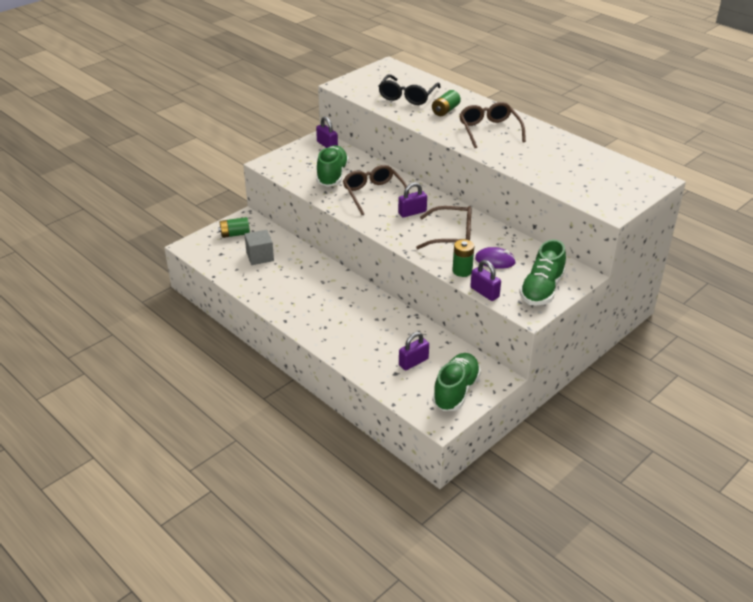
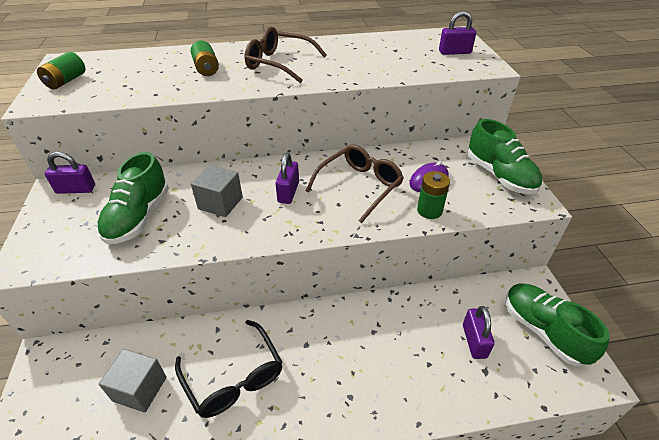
camera: 55 degrees left, 5 degrees up
(235, 234) = (58, 392): green battery -> green battery (66, 81)
(332, 175) = (139, 217): green shoe -> green shoe turned 120 degrees counterclockwise
(374, 194) = (220, 203): brown glasses -> grey cube
(407, 96) = (141, 76): black glasses -> black glasses (234, 377)
(484, 292) = (480, 214): purple padlock -> purple padlock (454, 52)

